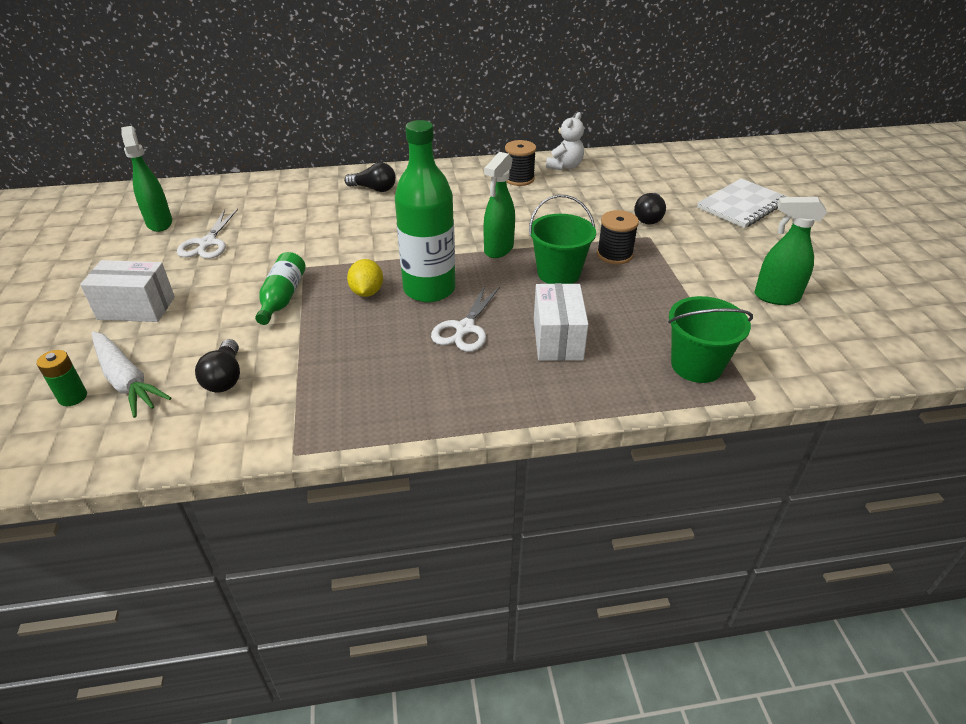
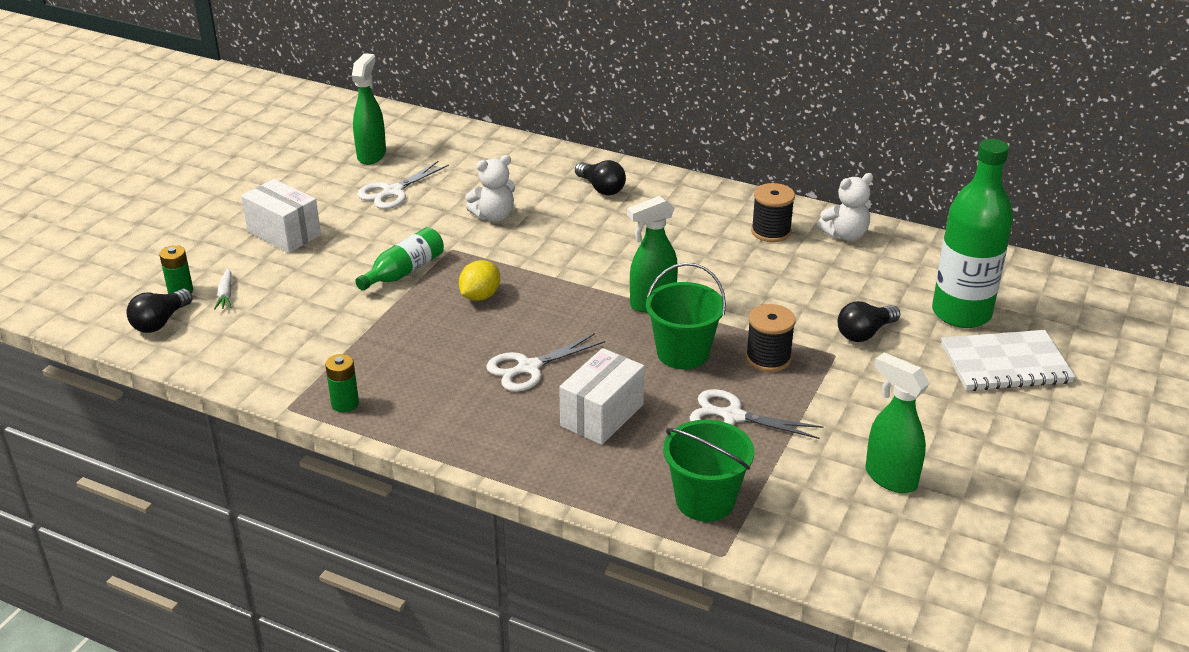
camera: 35 degrees right, 5 degrees down
(126, 380) = (226, 294): white carrot -> white carrot, size x0.49
(225, 377) = (295, 324): black light bulb -> black light bulb (160, 322)
(313, 233) = (494, 216): none -> white teddy bear
(345, 424) = (345, 404): none -> green battery
(429, 289) = (538, 317): green bottle -> green bottle (961, 313)
(641, 301) = (733, 416): none -> white scissors

